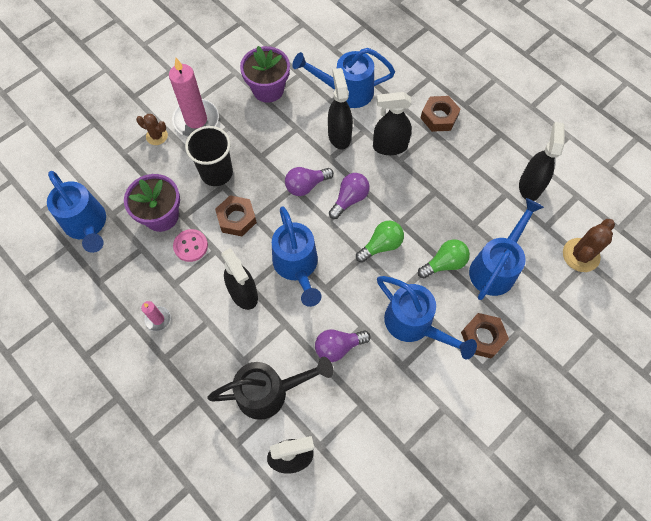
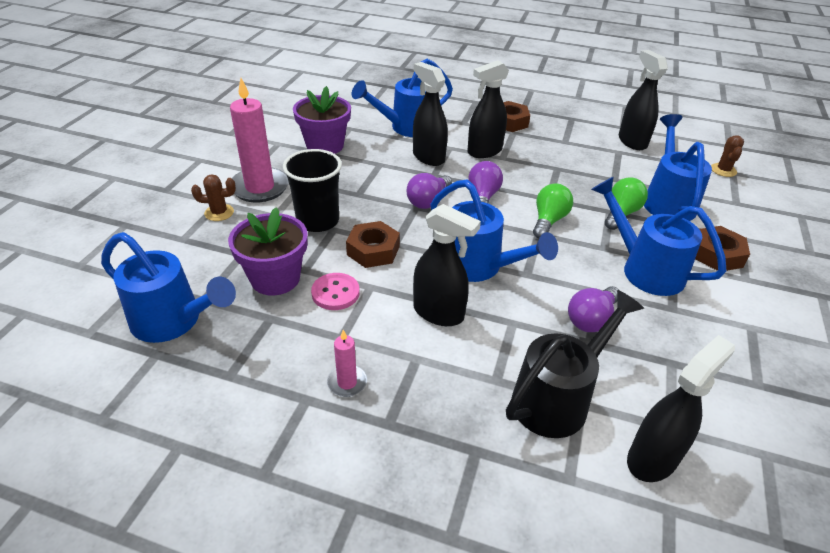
camera: 30 degrees left, 25 degrees down
(414, 324) = (645, 269): blue watering can -> blue watering can turned 150 degrees counterclockwise
(581, 255) = (723, 170): brown cactus -> brown cactus, size x0.64

